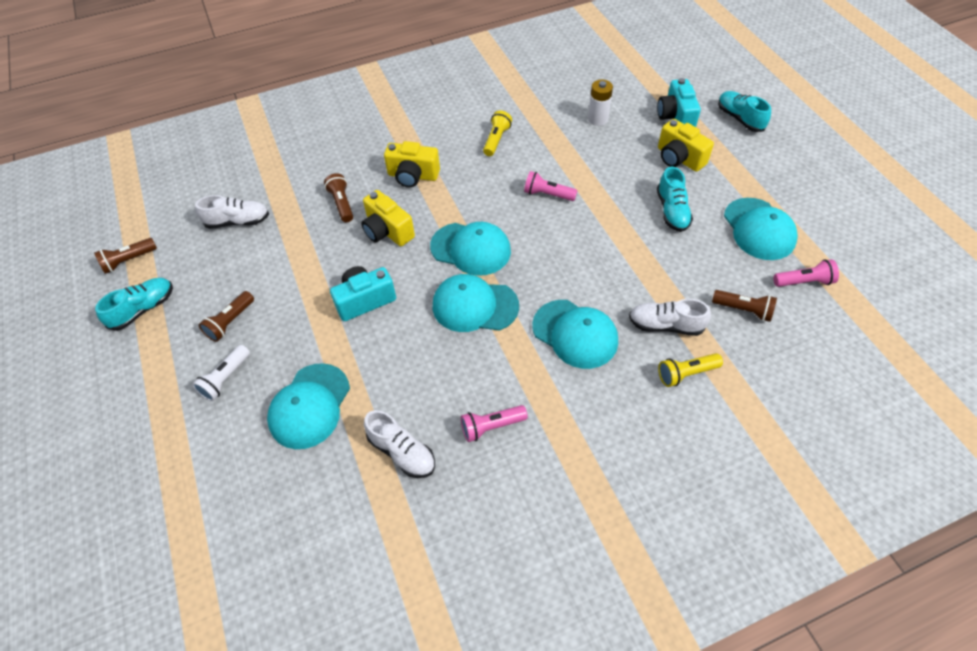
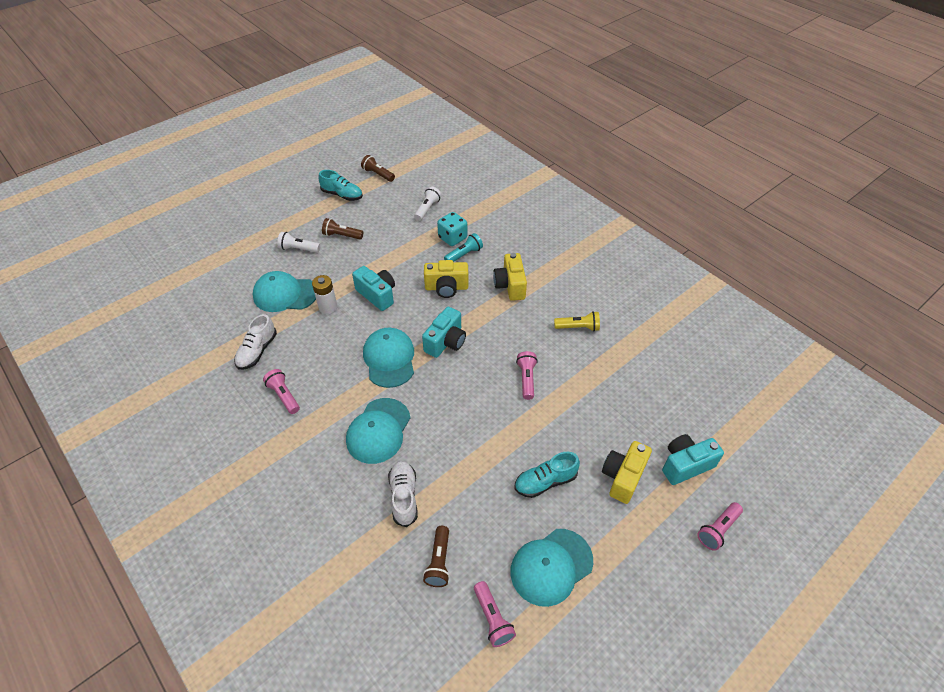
camera: 70 degrees right, 5 degrees down
(238, 221) = (427, 209): white shoe -> white flashlight
(307, 208) = (452, 238): none -> turquoise dice
(342, 204) = (464, 254): brown flashlight -> turquoise flashlight
(387, 231) = (446, 288): yellow camera -> yellow camera turned 120 degrees counterclockwise
(471, 249) = (446, 342): turquoise cap -> turquoise camera
(598, 119) = (645, 397): white battery -> white battery (328, 307)
(686, 373) = (356, 521): yellow flashlight -> none
(739, 119) = (718, 530): turquoise shoe -> pink flashlight

